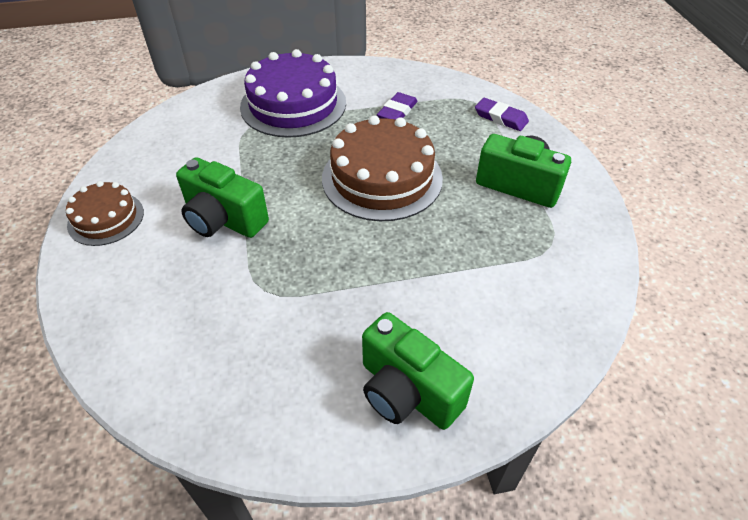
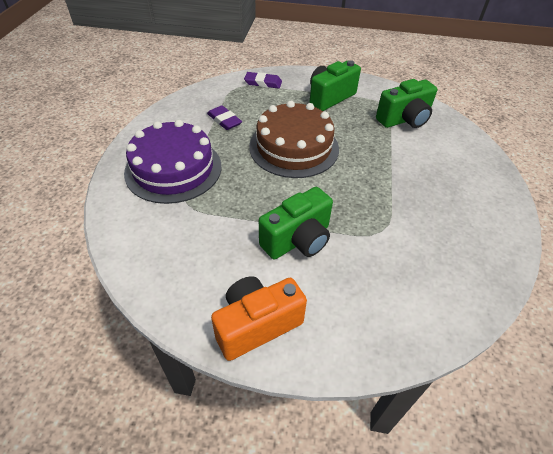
camera: 70 degrees left, 0 degrees up
(106, 218) = (257, 325): brown cake -> orange camera
(407, 391) = (475, 186): green camera -> green camera (404, 119)
(500, 118) = (263, 83): purple eraser -> purple eraser turned 45 degrees clockwise

